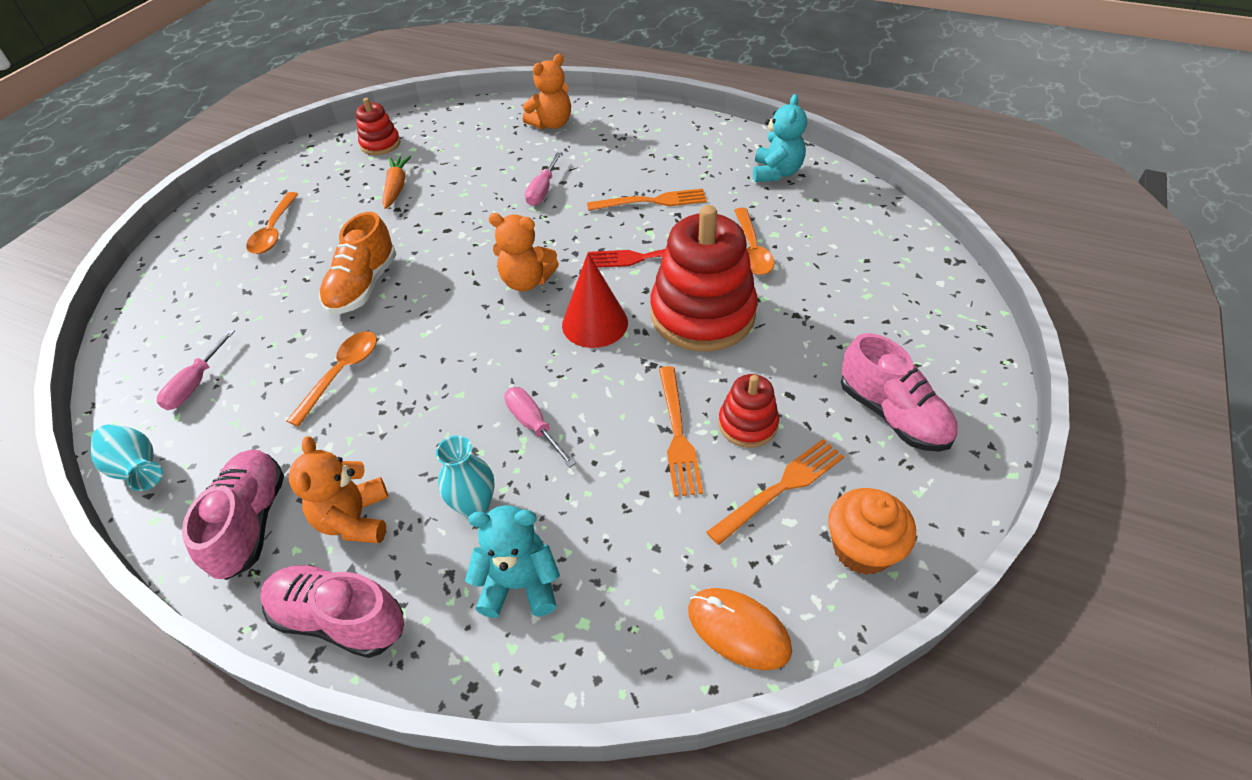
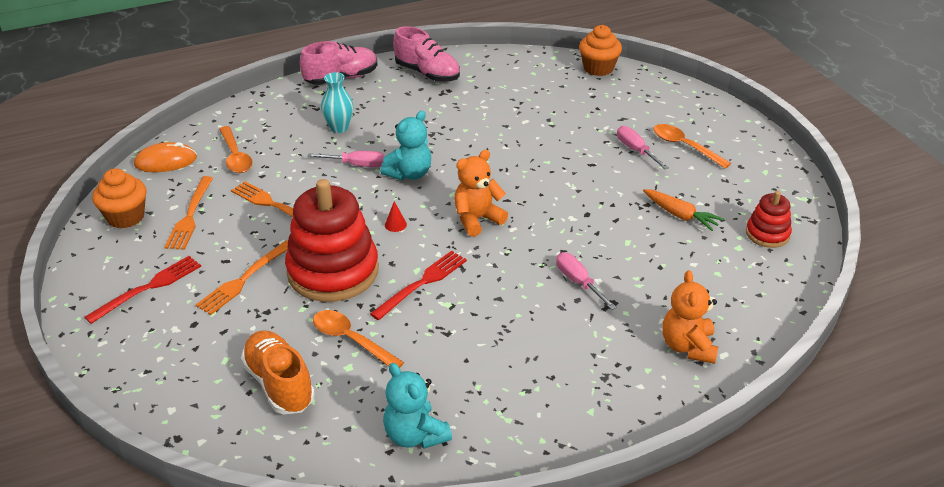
camera: 130 degrees right, 10 degrees down
(125, 368) = (598, 68): none -> orange cupcake
(138, 469) = (509, 57): turquoise vase -> none
(196, 383) = (552, 83): pink screwdriver -> pink screwdriver (636, 150)
(341, 374) = (492, 124): orange spoon -> orange spoon (235, 156)
(355, 519) = (385, 97): orange teddy bear -> none
(363, 286) = (566, 158): orange shoe -> orange shoe (279, 384)
(519, 584) = (281, 121): turquoise teddy bear -> turquoise teddy bear (409, 174)
(595, 323) = (395, 224): red cone -> red cone, size x0.40
(652, 201) = (482, 330): orange fork -> orange fork (243, 280)
(747, 424) = (237, 232): red stacking toy -> none
(892, 415) = (149, 287): pink shoe -> red fork

